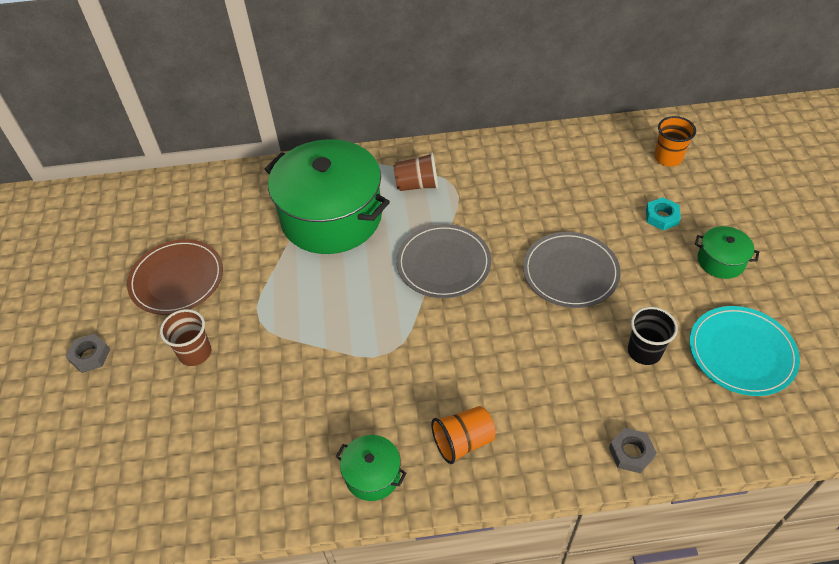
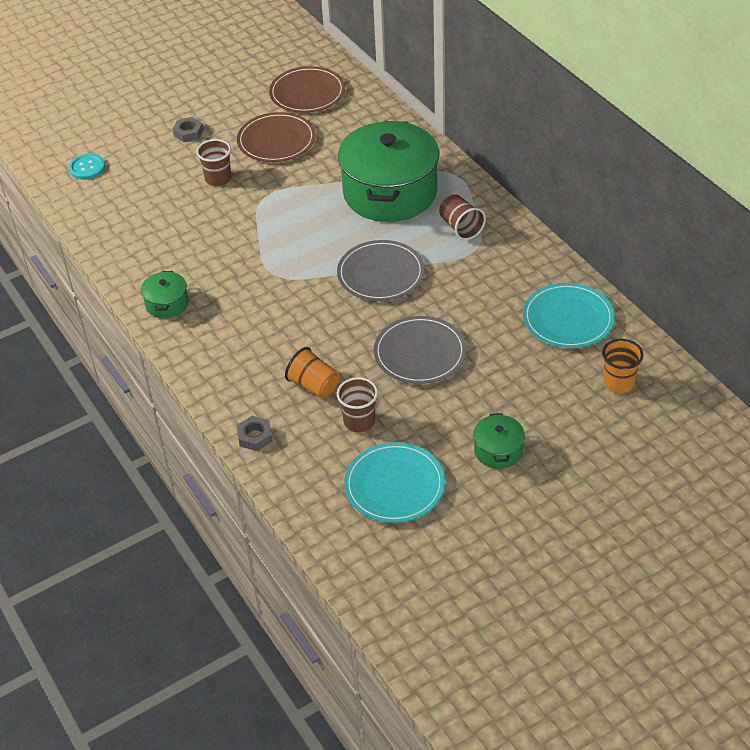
camera: 65 degrees right, 5 degrees down
(56, 490) = (87, 168): none -> turquoise button
(124, 228) = (307, 93): none -> brown plate
(463, 441) = (217, 340): orange cup -> orange cup (314, 385)
(577, 160) = (568, 319): none -> turquoise plate
(644, 351) = (359, 421): black cup -> brown cup
(661, 217) = (529, 397): turquoise nut -> none

